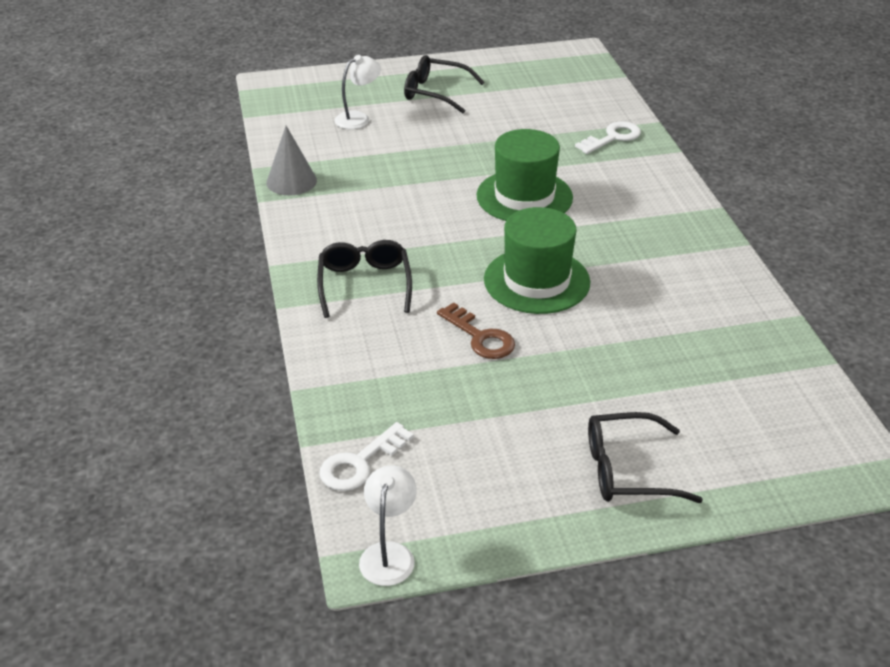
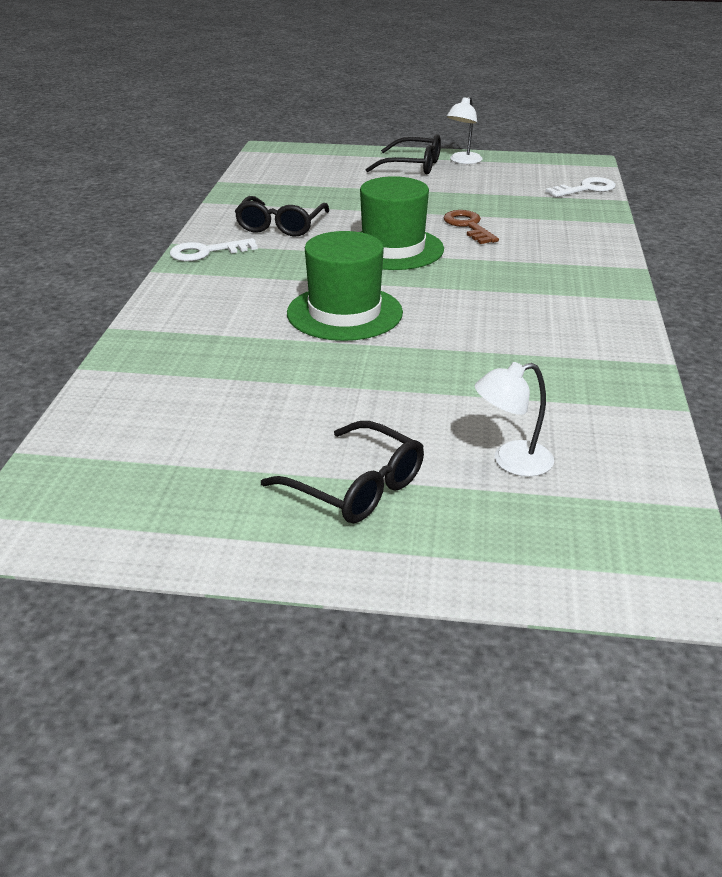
camera: 160 degrees left, 5 degrees down
(291, 181) = (630, 380): grey cone -> none
(364, 285) = (558, 270): black glasses -> black glasses (281, 225)
(389, 554) = (576, 162): white lamp -> white lamp (463, 161)
(612, 137) = (167, 357): white key -> white key (206, 252)

